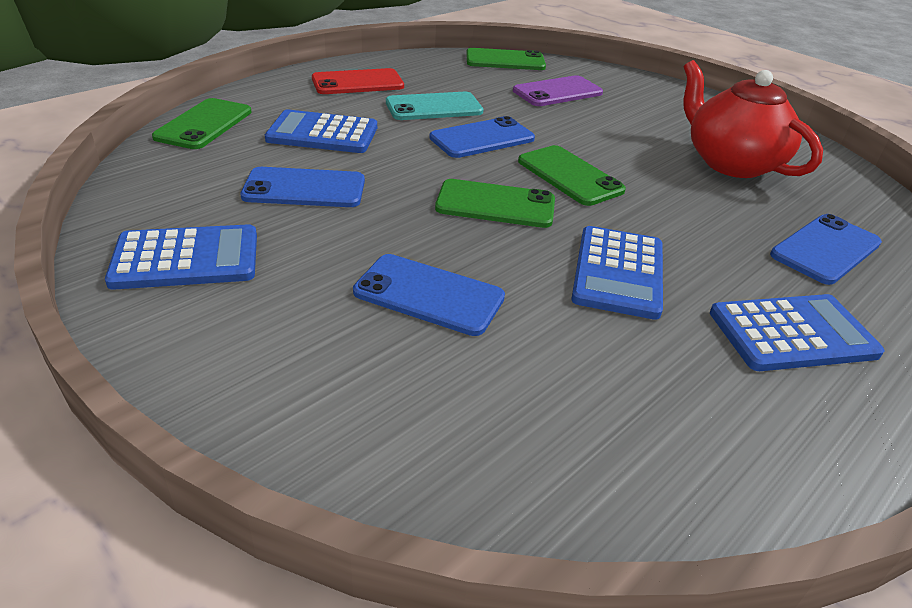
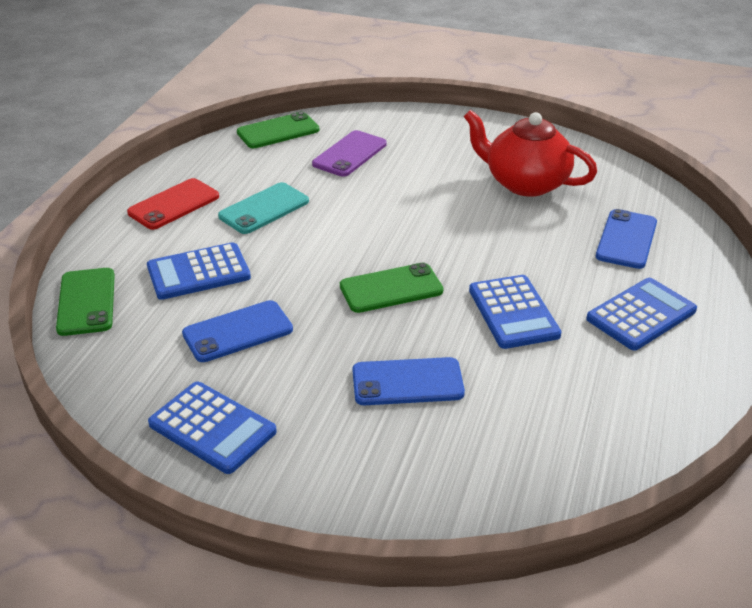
camera: 25 degrees left, 0 degrees up
(186, 258) = (212, 428): blue calculator -> blue calculator turned 75 degrees clockwise
(482, 138) = (330, 228): blue phone -> none
(569, 176) = (423, 240): green phone -> none

